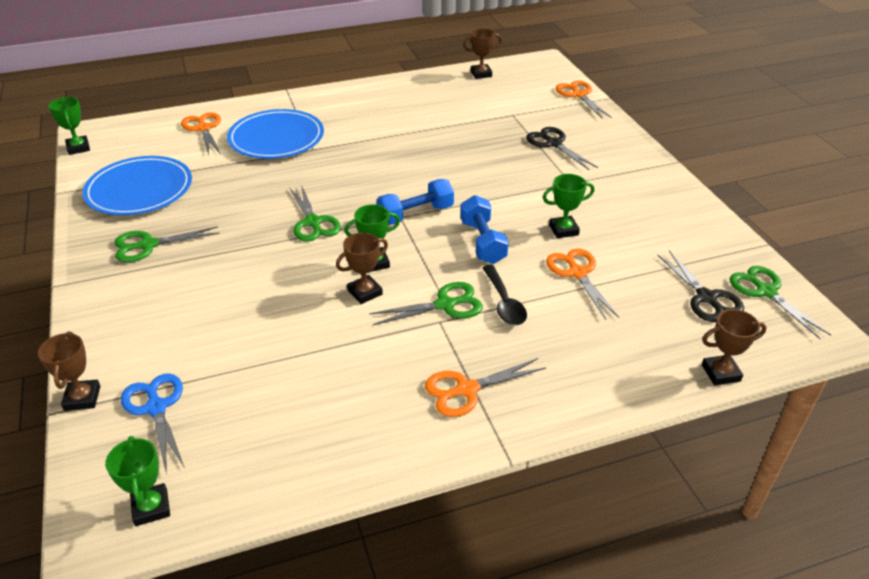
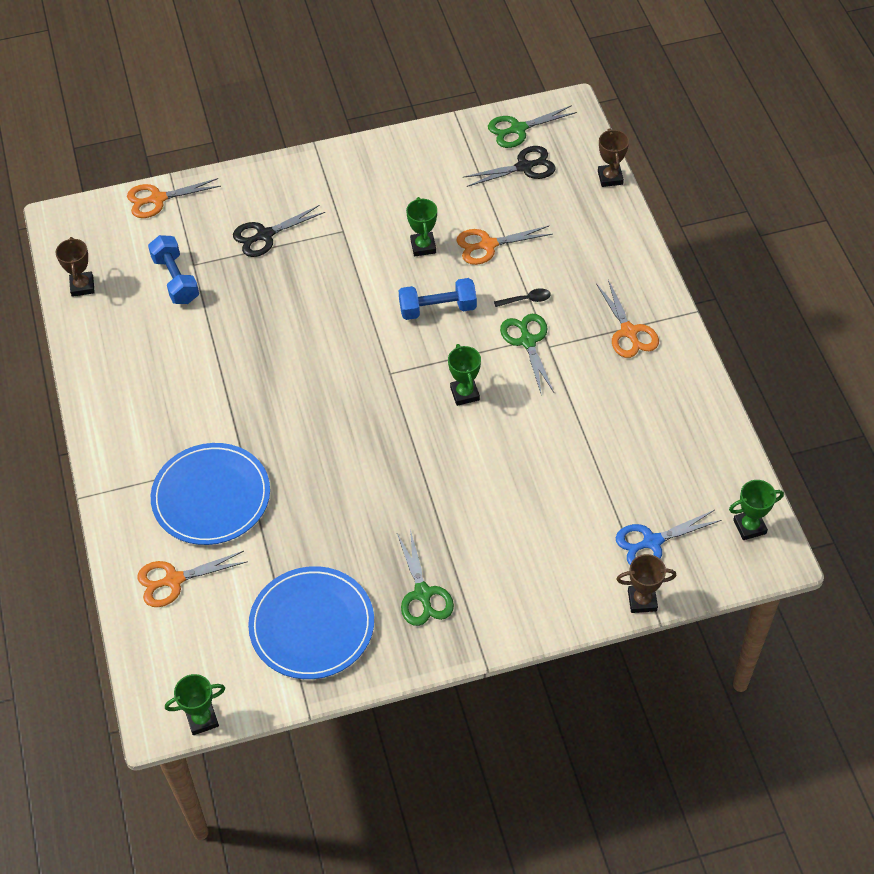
camera: 85 degrees left, 15 degrees up
(313, 222) = (394, 447): green scissors -> none
(365, 292) = (508, 400): brown trophy -> none
(415, 214) = (387, 360): blue dumbbell -> blue dumbbell (176, 279)
(504, 303) = (526, 300): black spoon -> black spoon, size x0.67

